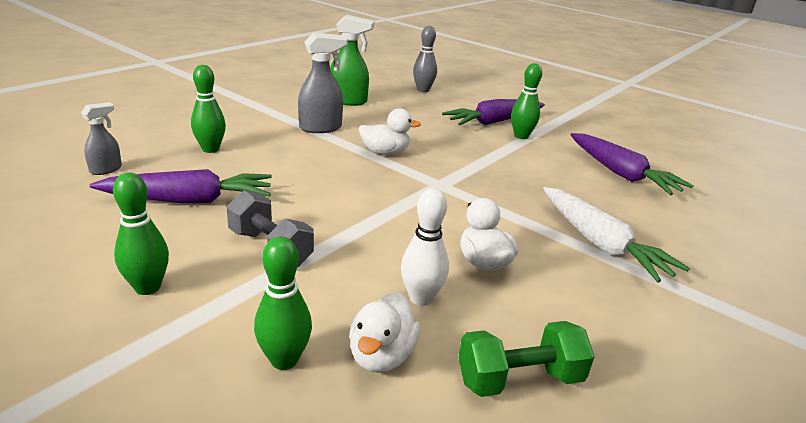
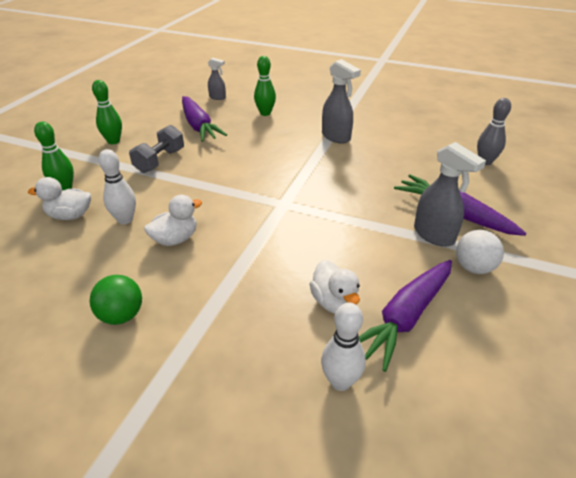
camera: 75 degrees right, 10 degrees up
(348, 101) = (403, 135): green spray bottle -> none
(385, 152) = (319, 170): white duck -> white duck (334, 302)
(519, 379) = (53, 267): green dumbbell -> none
(521, 136) = (434, 235): green bowling pin -> grey spray bottle
(565, 136) = (473, 267): none -> white ball
(600, 244) = (232, 301): white carrot -> none
(622, 319) = (121, 315): none -> green ball
(692, 214) = (340, 381): none -> white bowling pin

